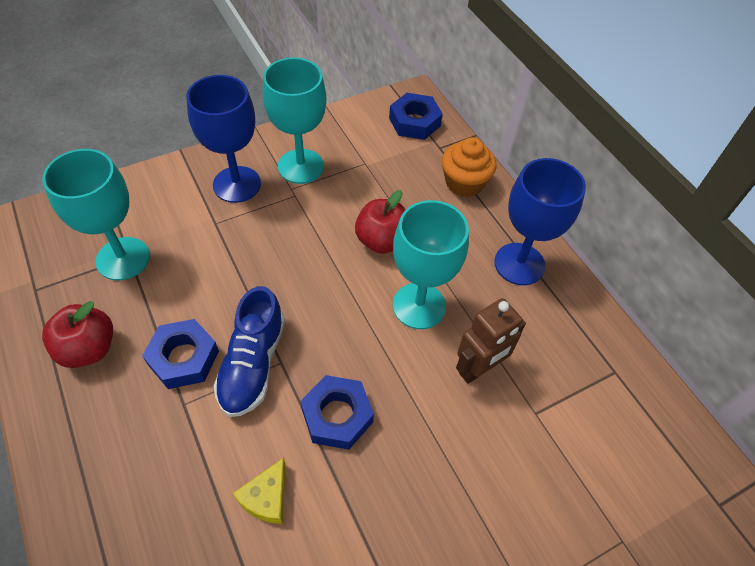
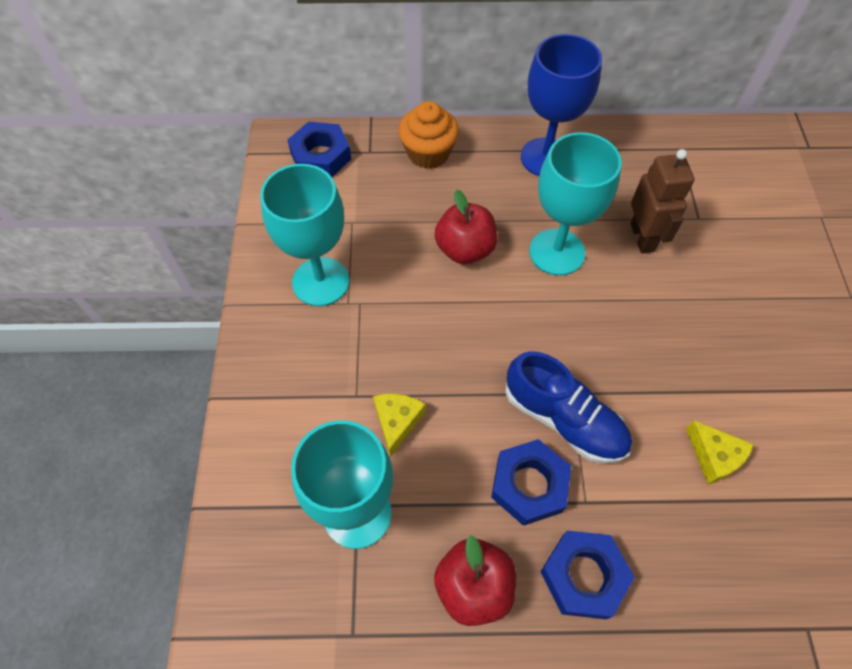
camera: 60 degrees left, 5 degrees up
(204, 254) = (397, 422): none -> yellow cheese
(237, 184) = (310, 354): blue goblet -> none
(337, 416) = (649, 366): blue nut -> blue nut (583, 576)

